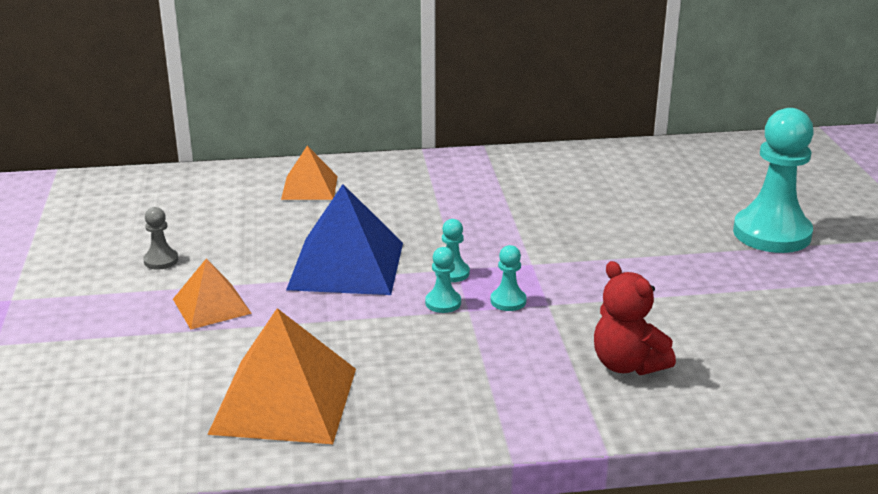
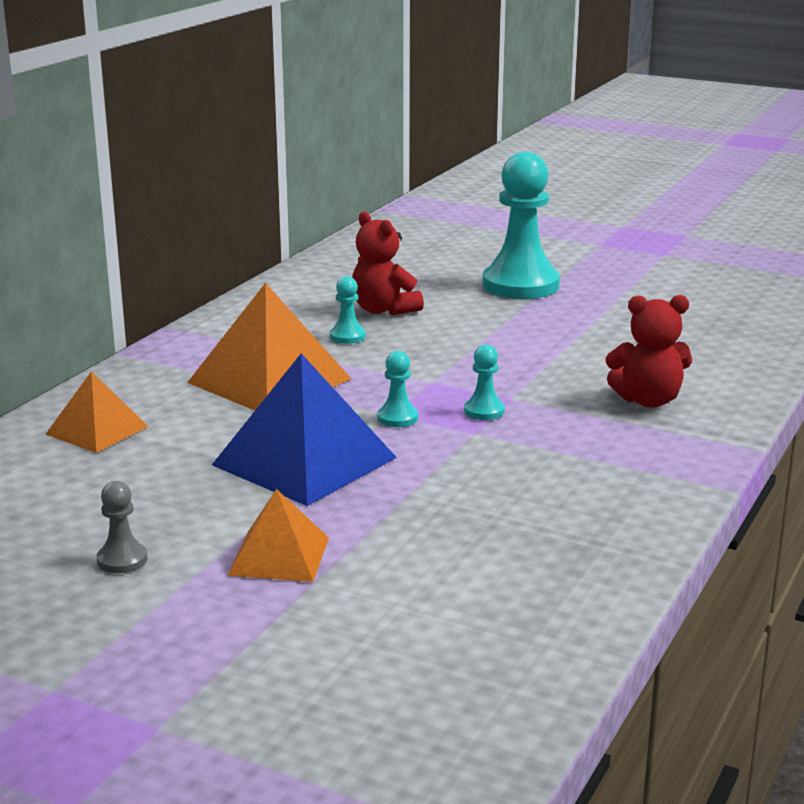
camera: 55 degrees left, 5 degrees down
(284, 400) = (525, 566): orange pyramid -> orange pyramid (269, 380)
(443, 303) = (447, 439): turquoise pawn -> turquoise pawn (347, 336)
(628, 201) = (383, 310): none -> red teddy bear

